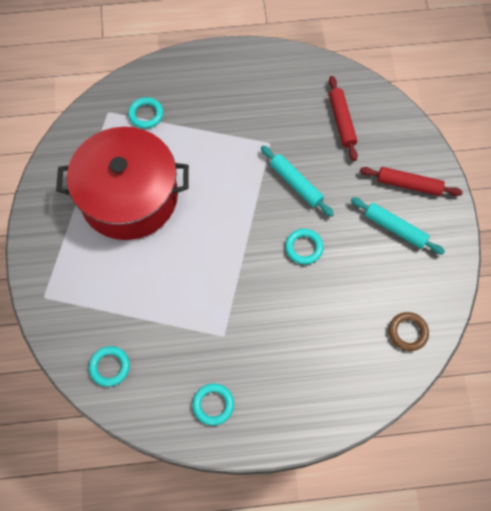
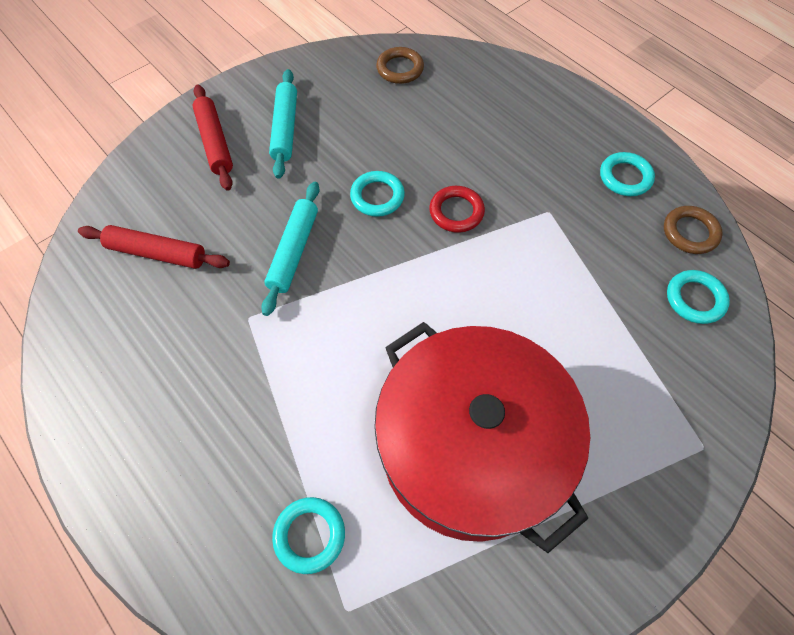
camera: 125 degrees left, 5 degrees down
(148, 406) = (690, 232): none -> brown ring
(261, 283) = (456, 212): none -> red ring
(341, 121) = (157, 253): red rolling pin -> red rolling pin turned 60 degrees clockwise

